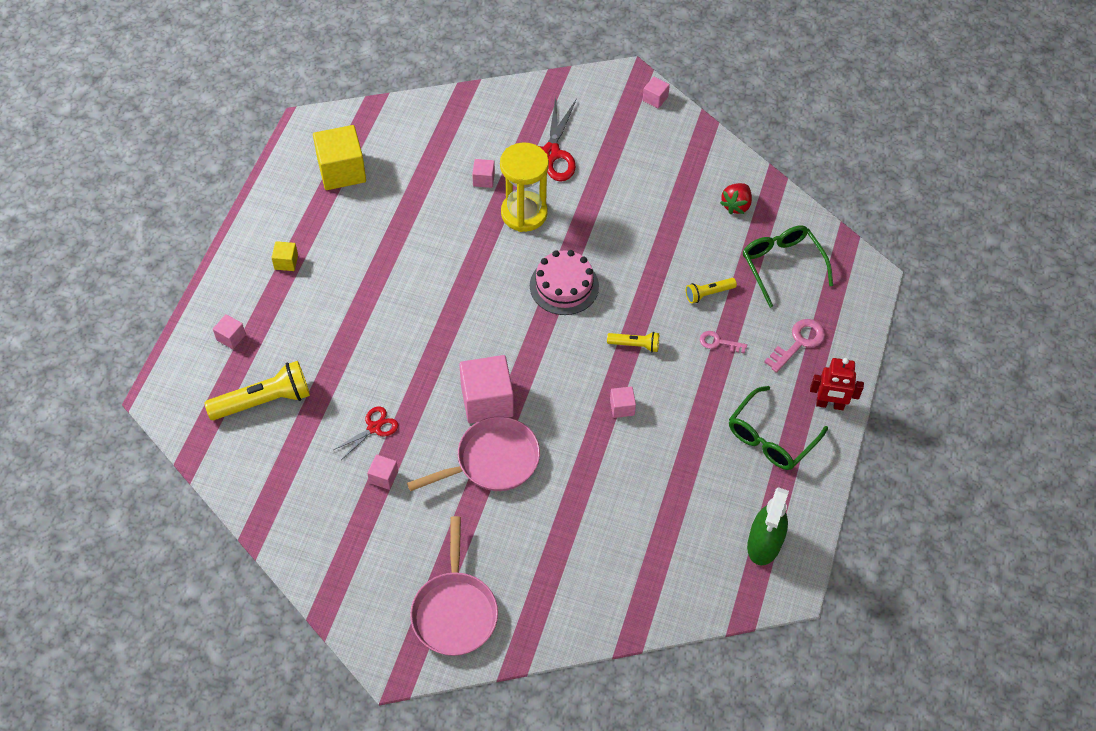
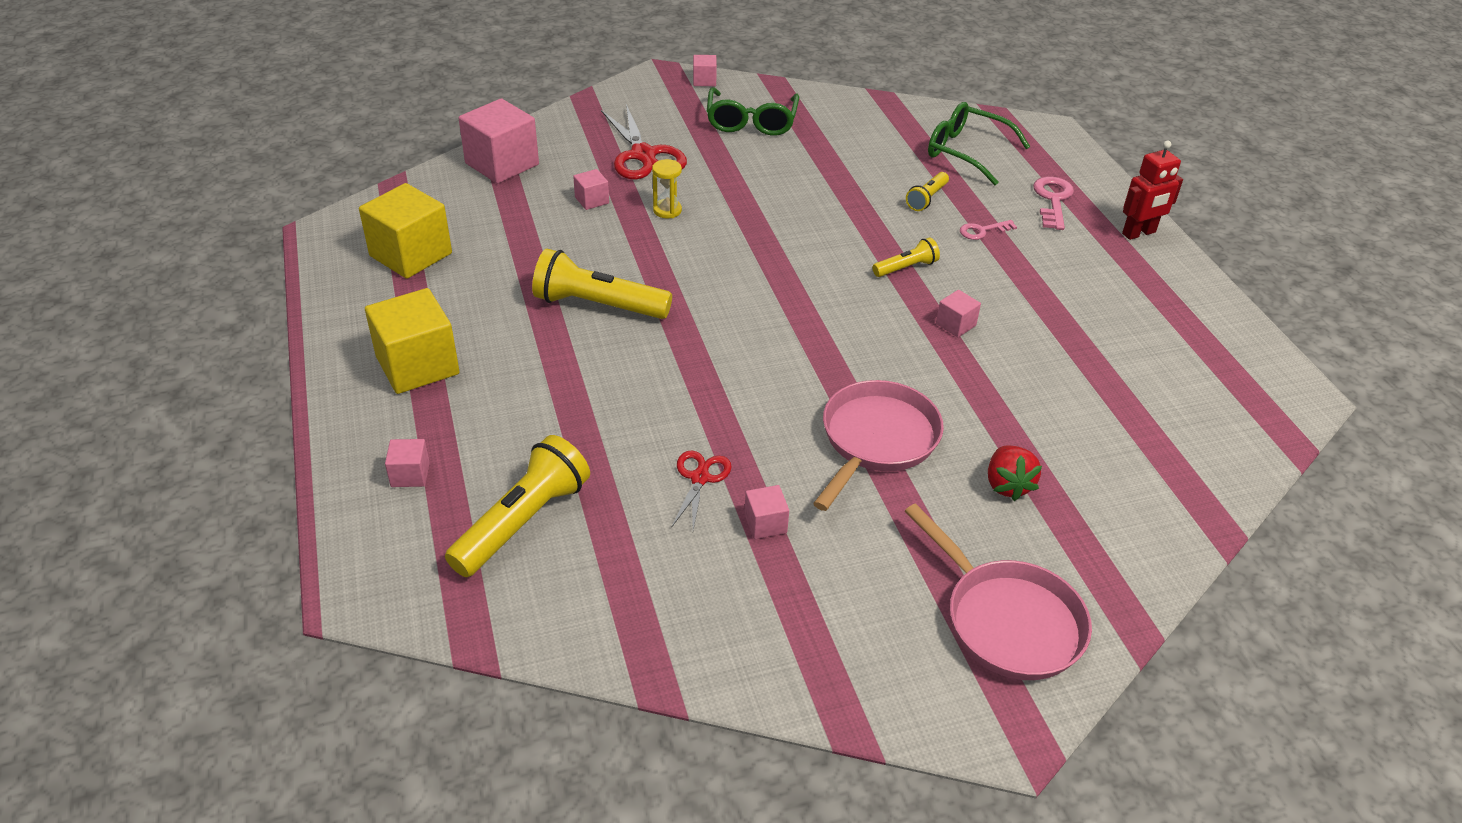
camera: 35 degrees left, 15 degrees down
(286, 262) = (417, 365): yellow cube -> yellow cube, size x2.11
(418, 271) = (598, 305): none -> yellow flashlight
(487, 401) = (806, 387): pink cube -> pink cube (502, 164)
(524, 213) = (667, 210): yellow hourglass -> yellow hourglass, size x0.47
(564, 286) = (777, 251): pink cake -> none
(736, 205) = (872, 126): red strawberry -> red strawberry (1007, 485)
(764, 544) = (1230, 371): green spray bottle -> none
(771, 438) = (1123, 282): green glasses -> green glasses (751, 122)

